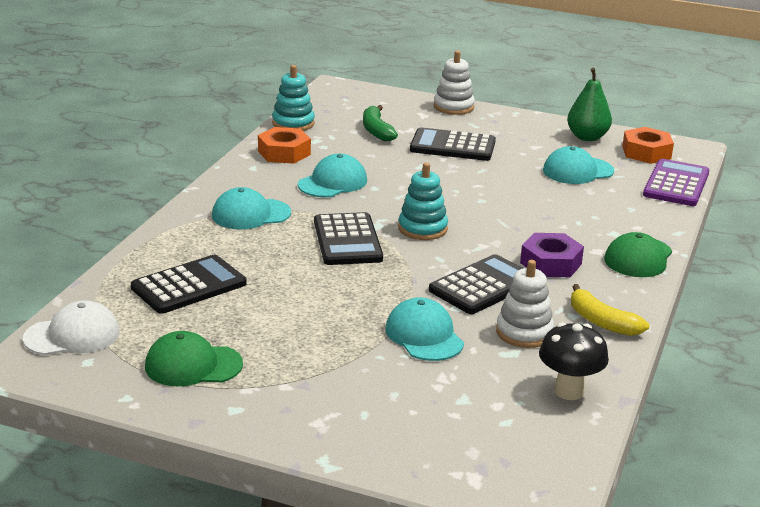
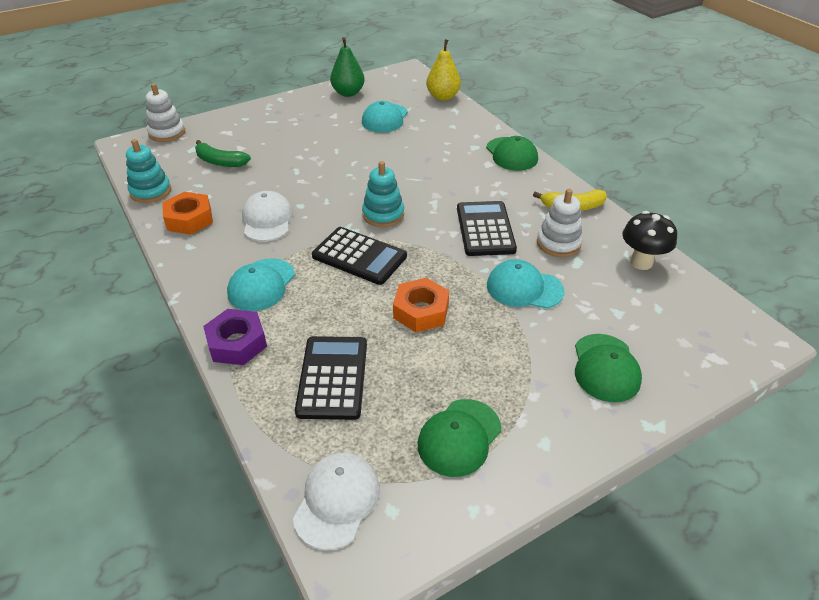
camera: 50 degrees left, 15 degrees up
(332, 182) = (267, 220): turquoise cap -> white cap
(371, 414) = (605, 368): none -> green cap
(452, 146) = (288, 144): black calculator -> none
(453, 107) = (236, 115): white stacking toy -> white stacking toy (167, 133)
(551, 263) = (485, 188): purple nut -> purple nut (237, 343)
(646, 152) = (394, 85): orange nut -> orange nut (421, 311)
(676, 184) = (443, 97): purple calculator -> yellow pear

